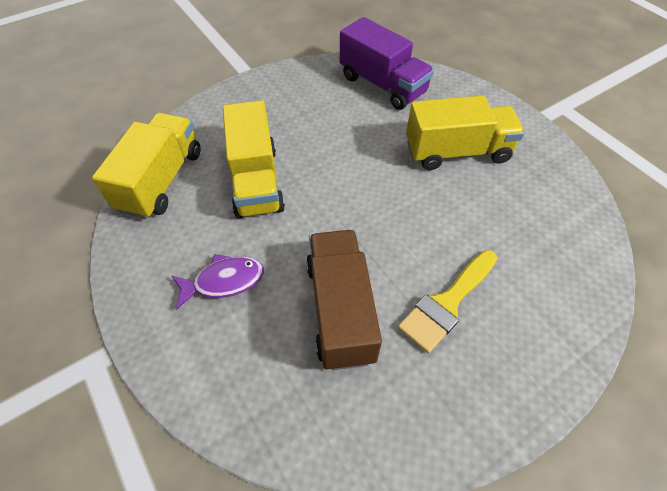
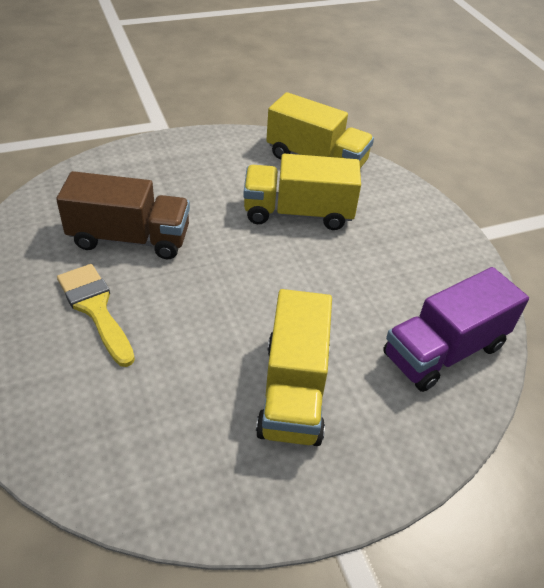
camera: 100 degrees right, 10 degrees down
(224, 281) = (192, 181): purple fish -> none

